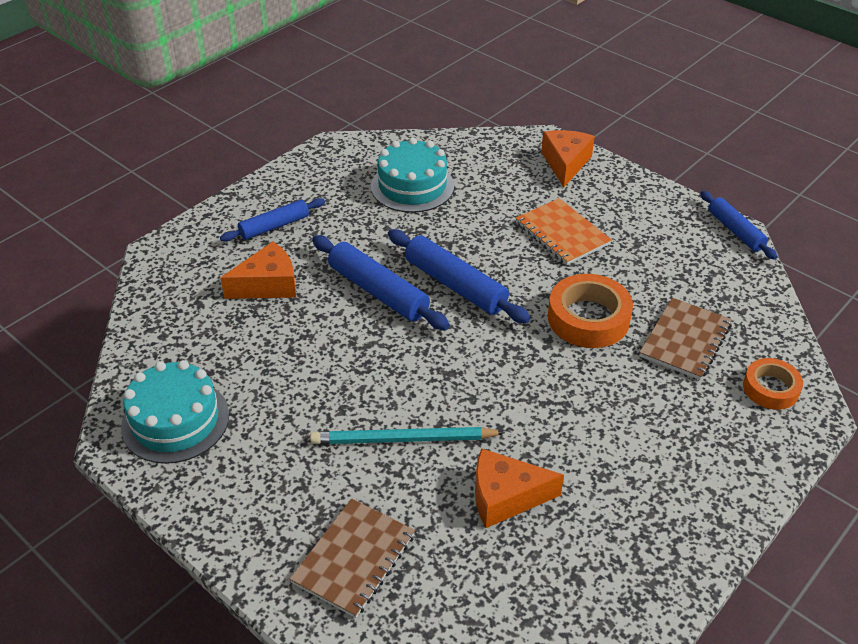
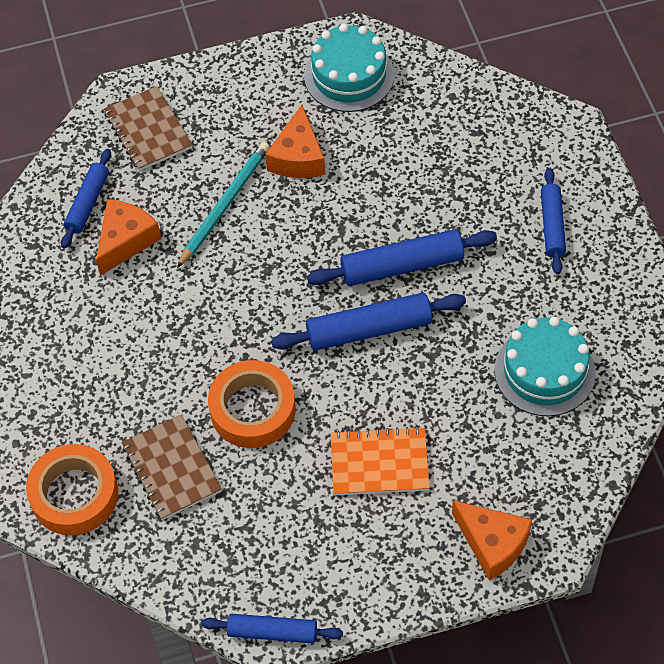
camera: 125 degrees right, 15 degrees up
(268, 285) = (468, 189): orange cheese -> orange cheese (298, 157)
(487, 559) = (88, 203): none -> blue rolling pin
(770, 388) = (74, 494): orange tape -> orange tape, size x1.60

